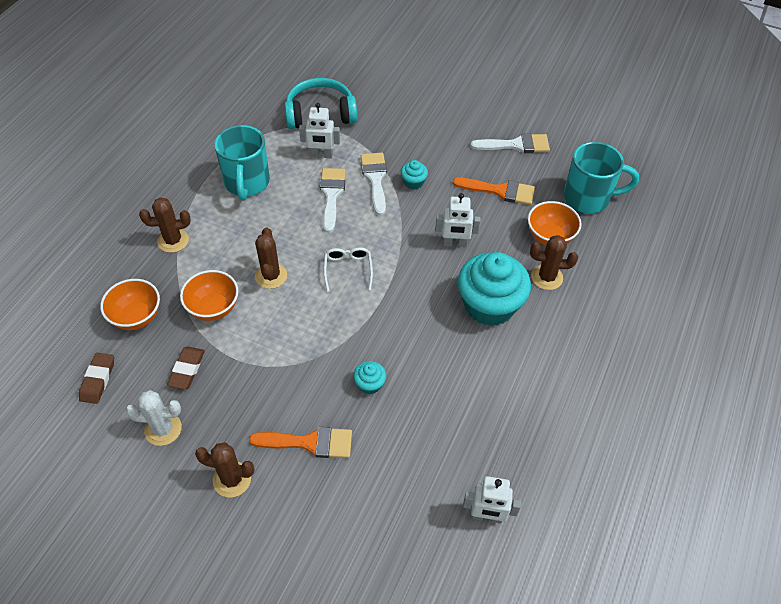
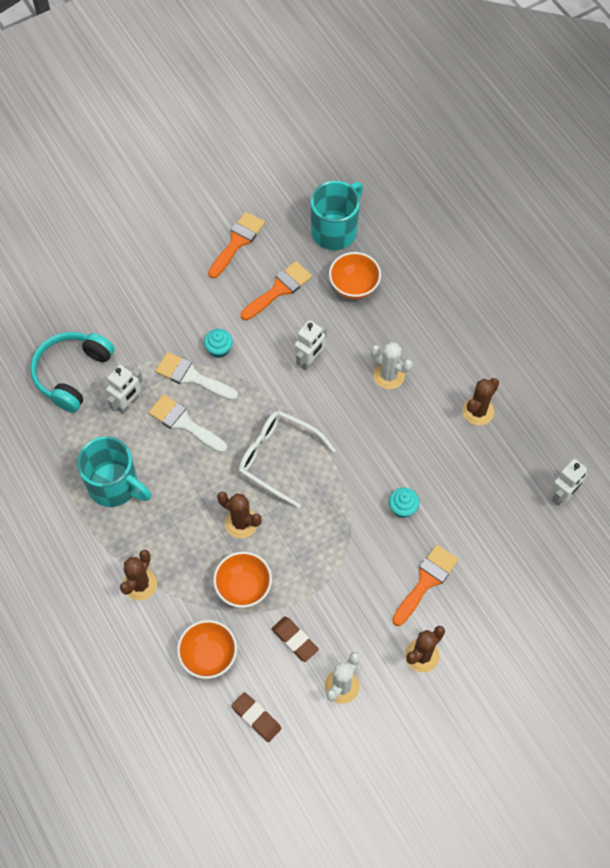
camera: 55 degrees left, 10 degrees up
(348, 269) = (278, 458): white glasses -> white glasses, size x1.66
(489, 305) = (389, 375): turquoise cupcake -> white cactus
(516, 145) = (237, 242): white brush -> orange brush
(547, 277) = (391, 317): brown cactus -> brown cactus (478, 411)

